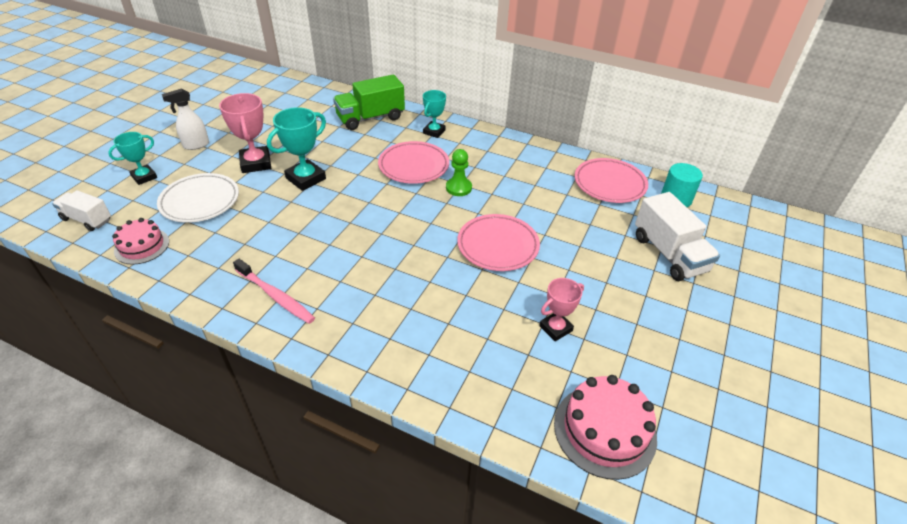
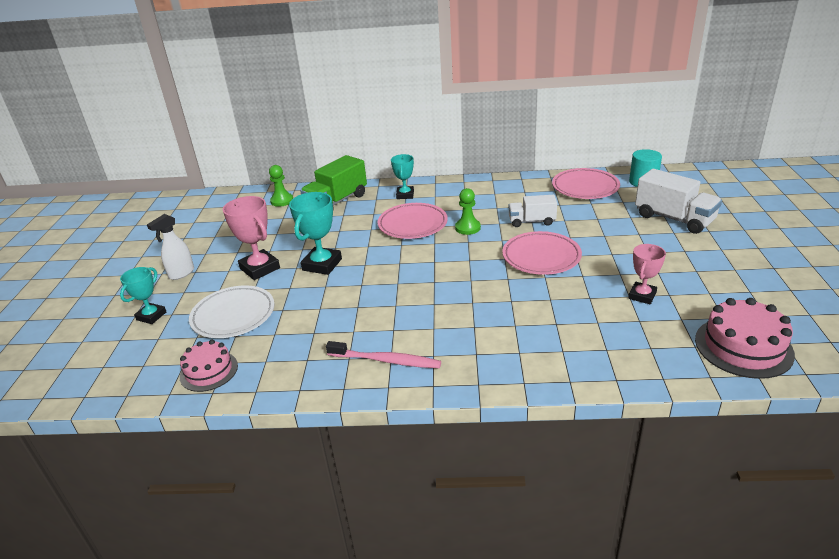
camera: 20 degrees left, 10 degrees down
(87, 219) = (123, 371): white truck -> white truck (531, 221)
(328, 101) = (282, 201): none -> green pawn

